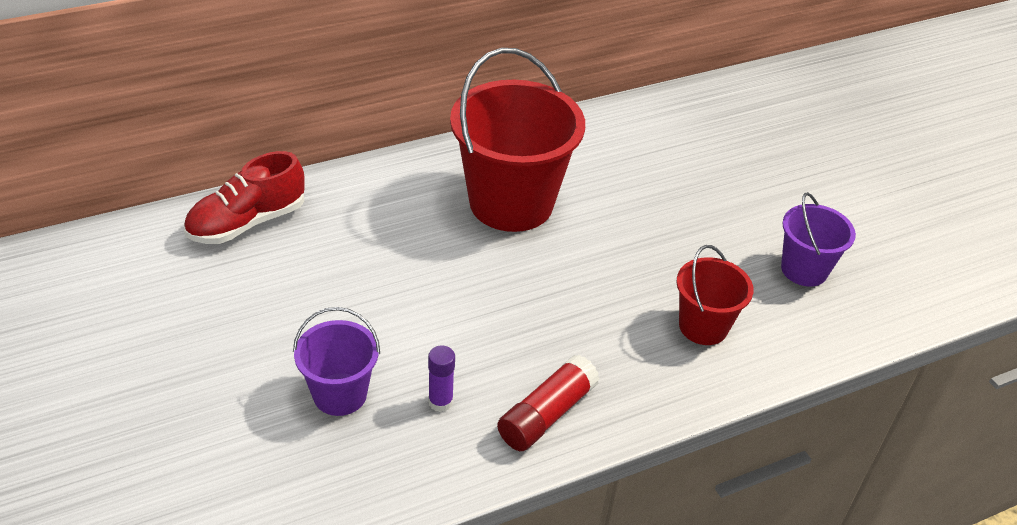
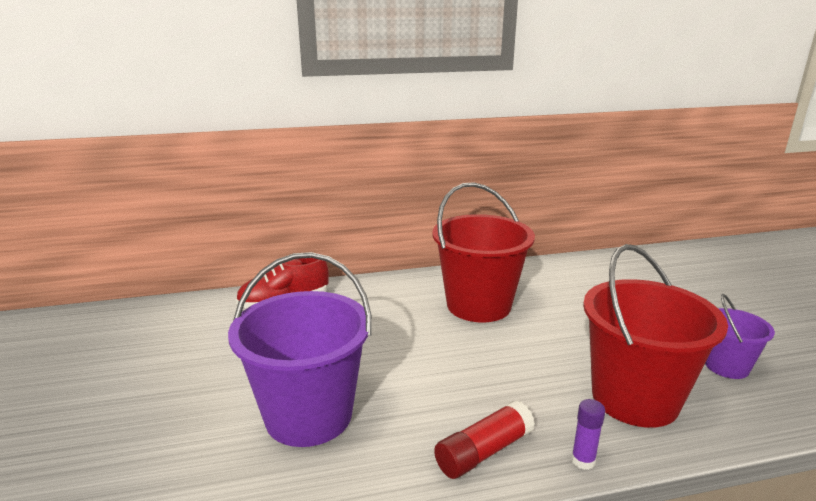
camera: 15 degrees right, 20 degrees down
(340, 394) = (308, 415): purple bucket -> purple bucket, size x1.90
(440, 402) = (391, 431): purple glue stick -> purple glue stick (583, 461)
(703, 326) = (634, 398): red bucket -> red bucket, size x1.90

